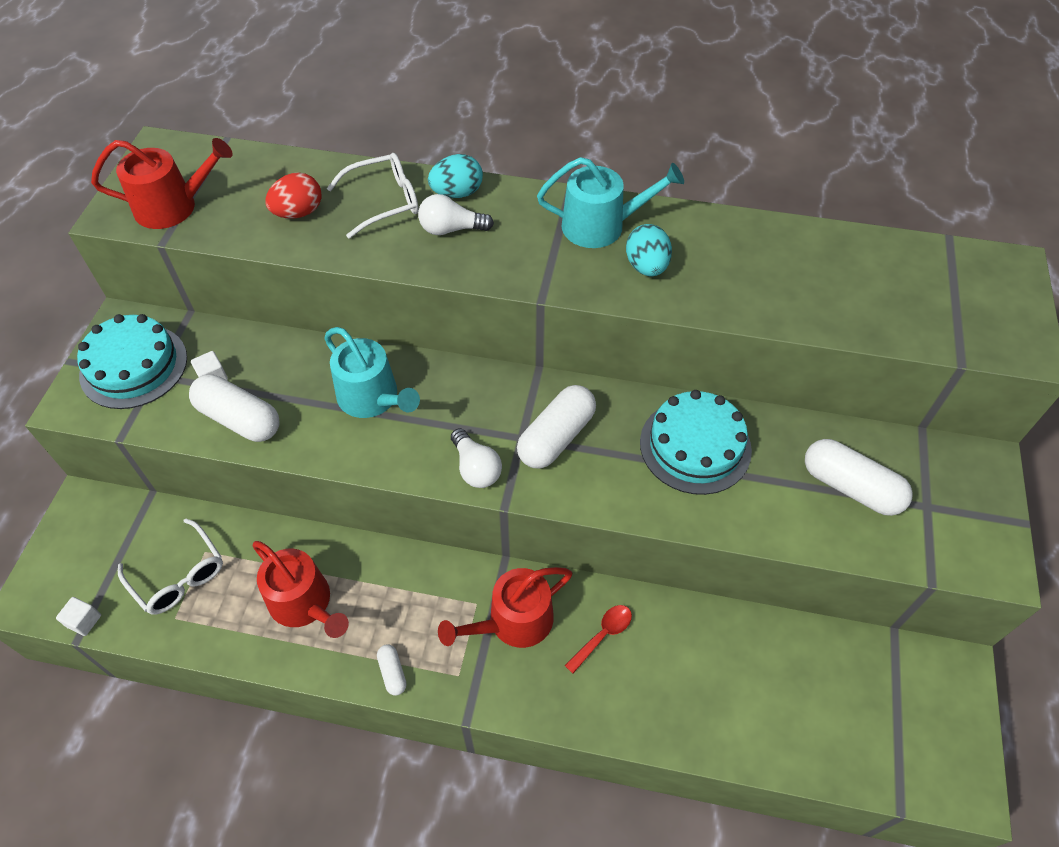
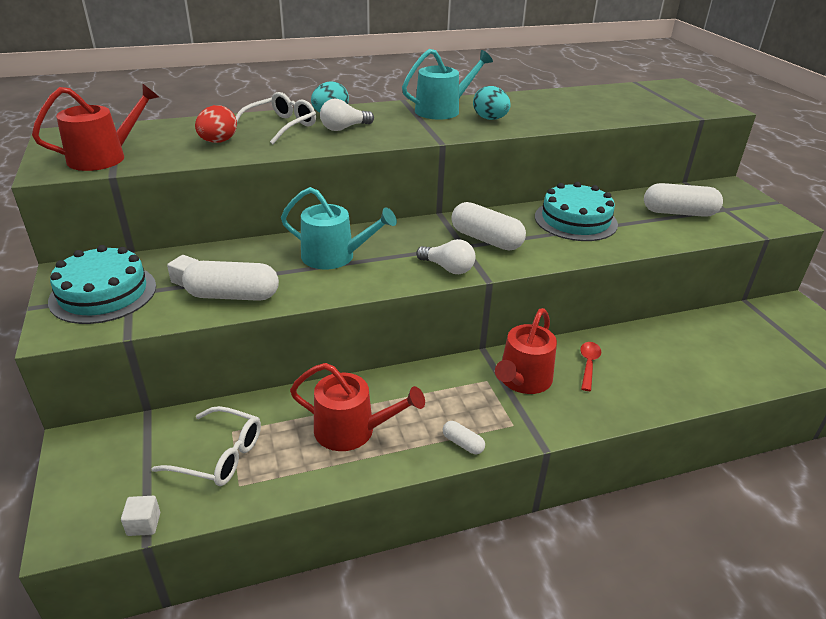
camera: 30 degrees left, 20 degrees down
(556, 437) = (486, 239): white capsule -> white capsule turned 60 degrees counterclockwise

